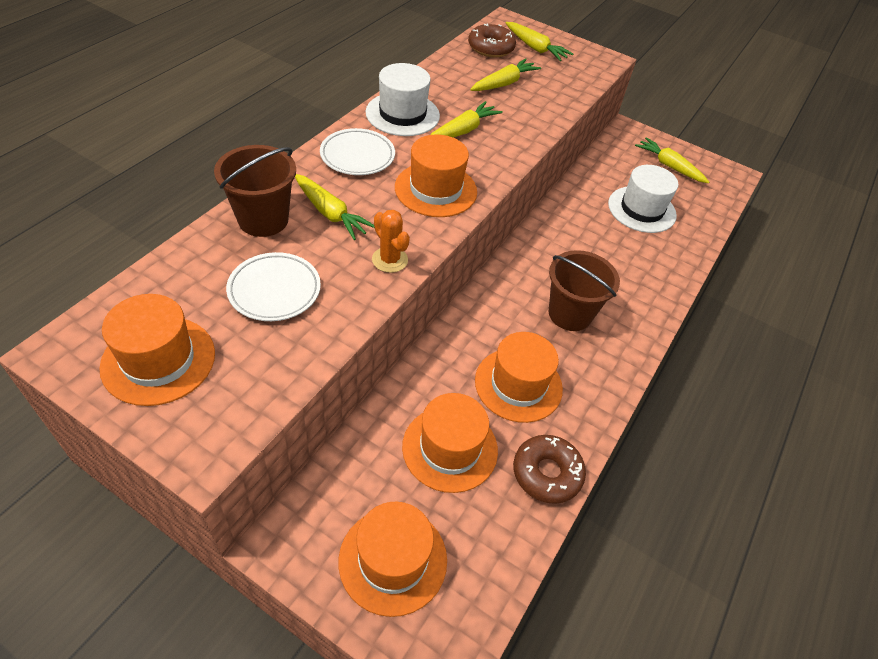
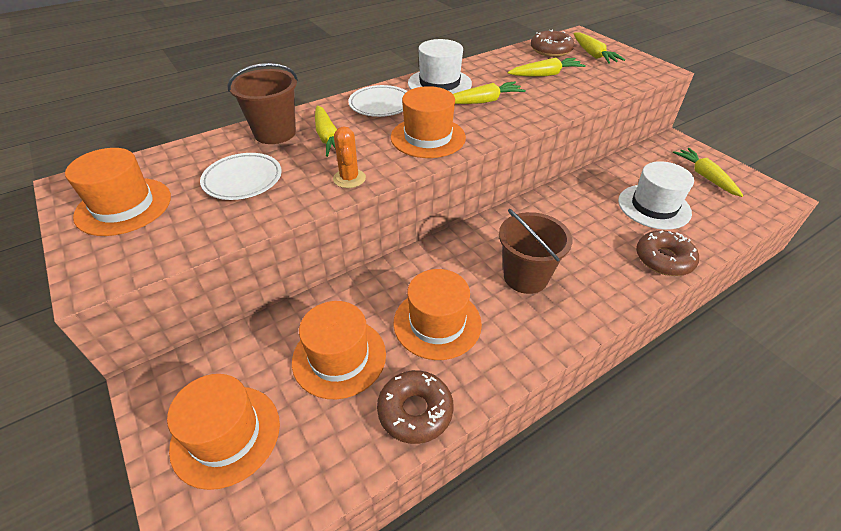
camera: 30 degrees right, 5 degrees down
(672, 263) = (663, 259): none -> brown donut

